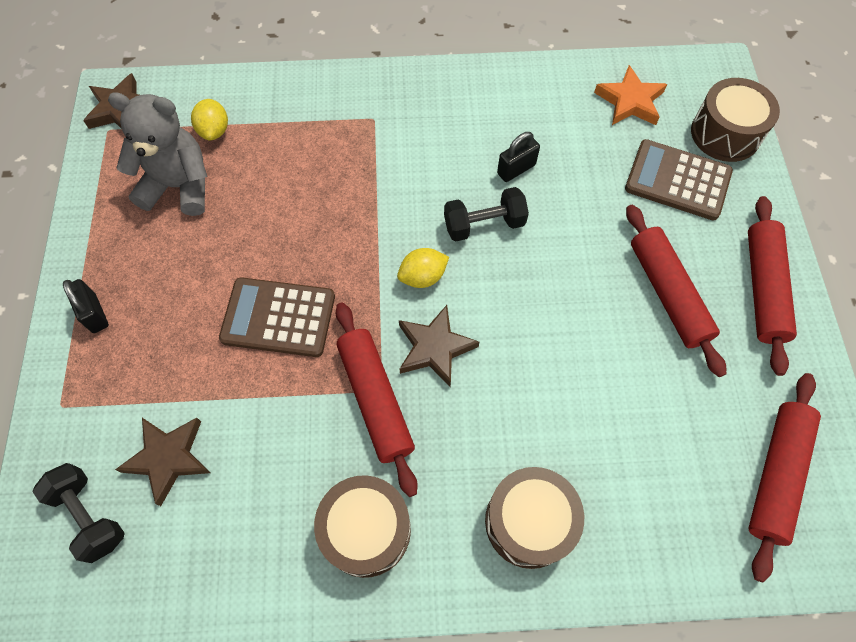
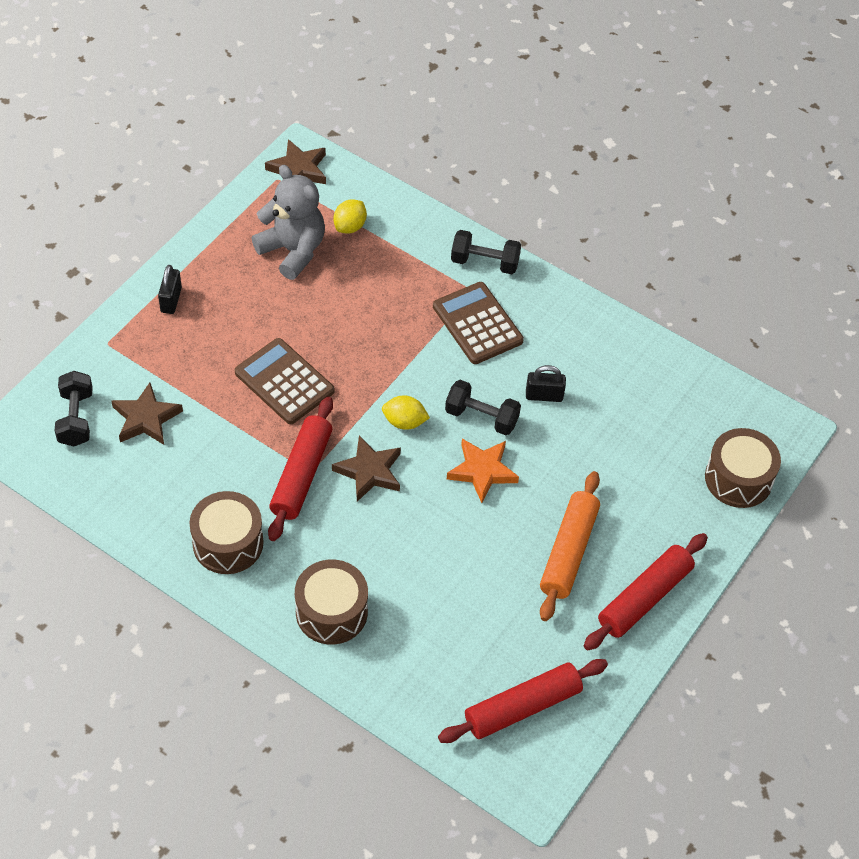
camera: 35 degrees right, 10 degrees down
(361, 88) = (484, 262): none -> black dumbbell
(630, 101) = (686, 405): orange star -> orange star (482, 471)
(668, 294) = (569, 552): red rolling pin -> orange rolling pin
(677, 180) = (661, 485): brown calculator -> brown calculator (477, 324)

